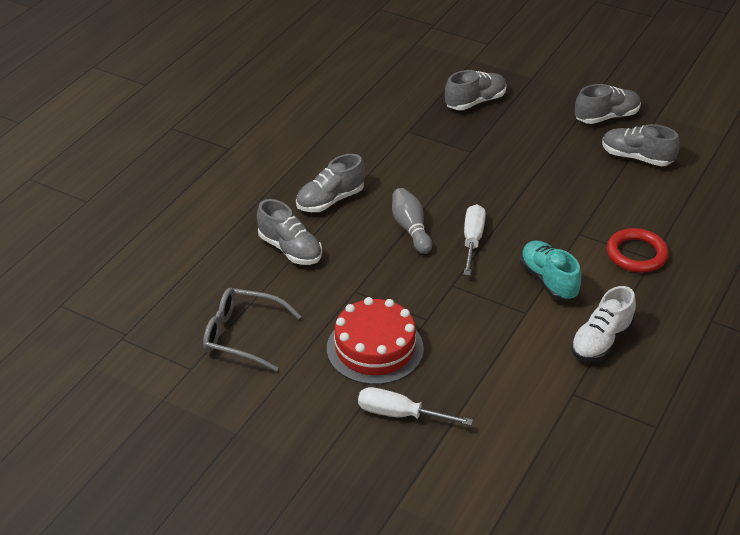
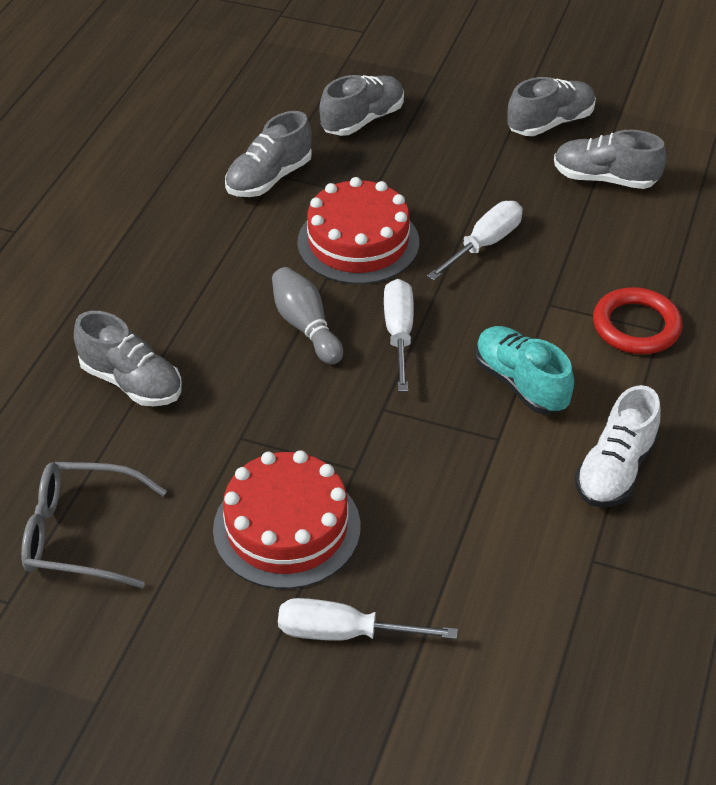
camera: 10 degrees left, 5 degrees up
(330, 200) = (179, 296): grey shoe -> grey shoe (269, 178)
(456, 180) = (358, 242): none -> red cake
(542, 191) = (484, 244): none -> white screwdriver

